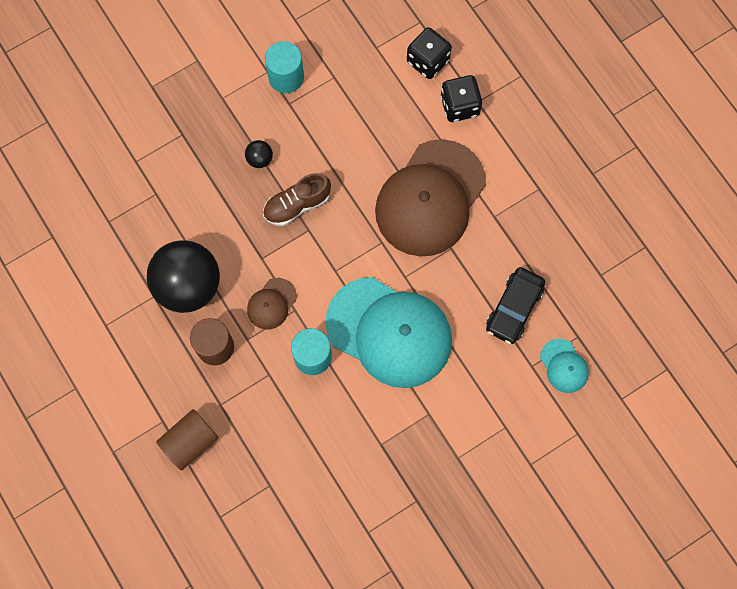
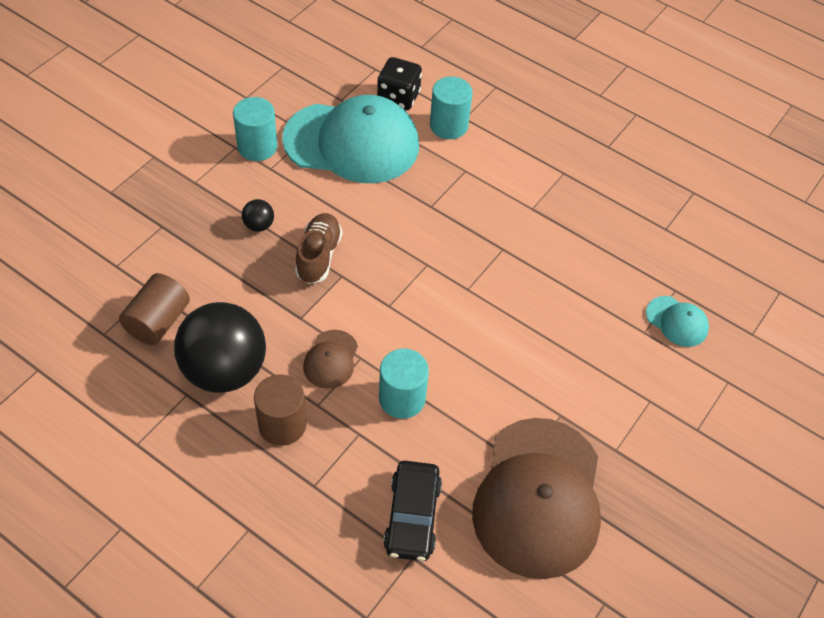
camera: 25 degrees left, 20 degrees down
(190, 442) = (292, 541): brown cylinder -> brown cylinder (158, 321)
(297, 205) = (318, 256): brown shoe -> brown shoe turned 150 degrees clockwise
(389, 332) = (476, 347): turquoise cap -> turquoise cap (352, 142)
(430, 198) = (458, 211): brown cap -> brown cap (538, 497)
(459, 106) = (448, 125): black dice -> turquoise cylinder
(514, 308) = (596, 284): black car -> black car (412, 516)

